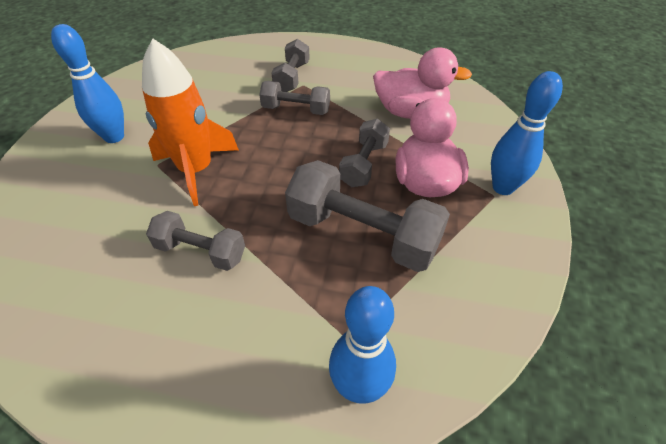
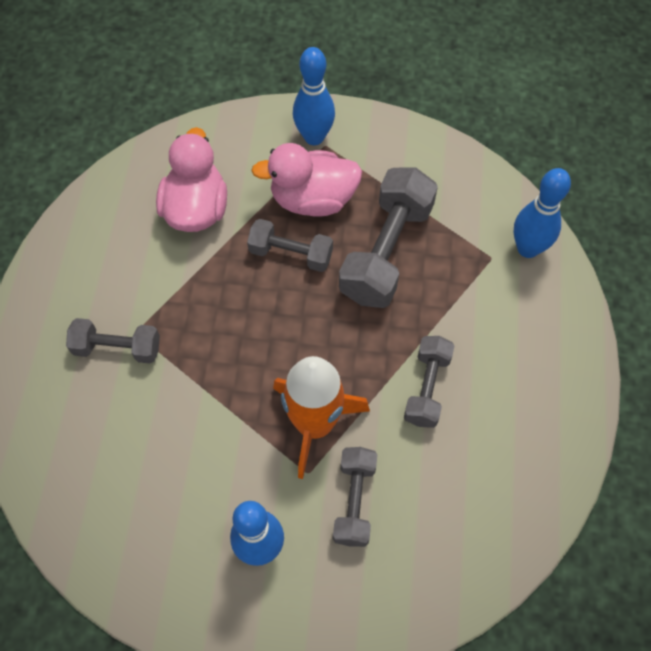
camera: 95 degrees left, 15 degrees up
(296, 110) = (194, 333): grey dumbbell -> grey dumbbell (354, 501)

